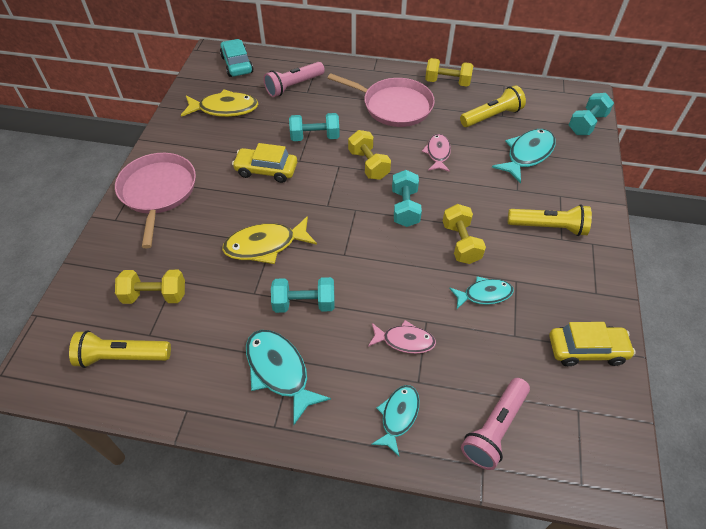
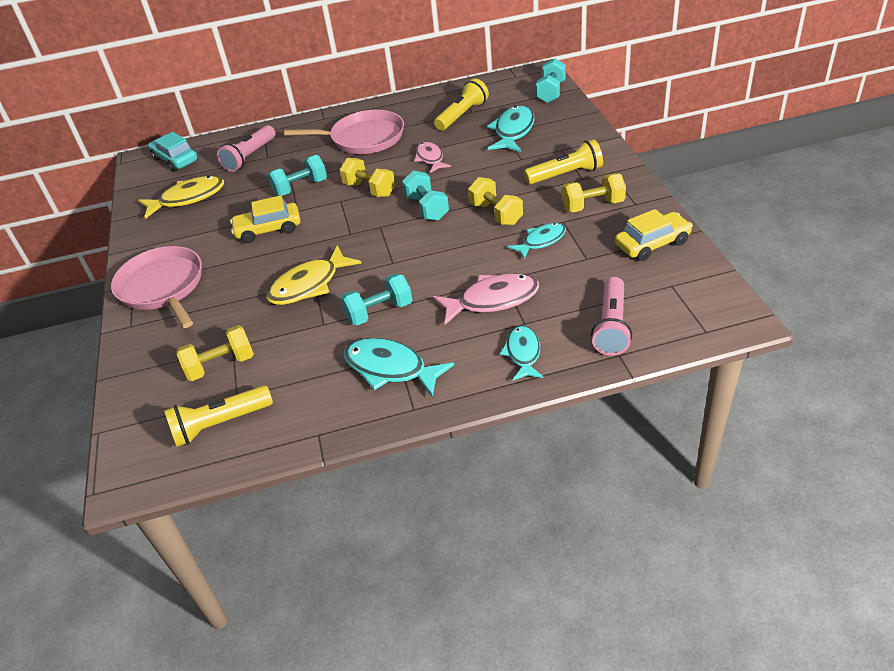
camera: 20 degrees left, 10 degrees down
(404, 341) = (492, 300): pink fish -> pink fish, size x1.55
(447, 82) = (403, 104): yellow dumbbell -> yellow dumbbell (593, 206)

